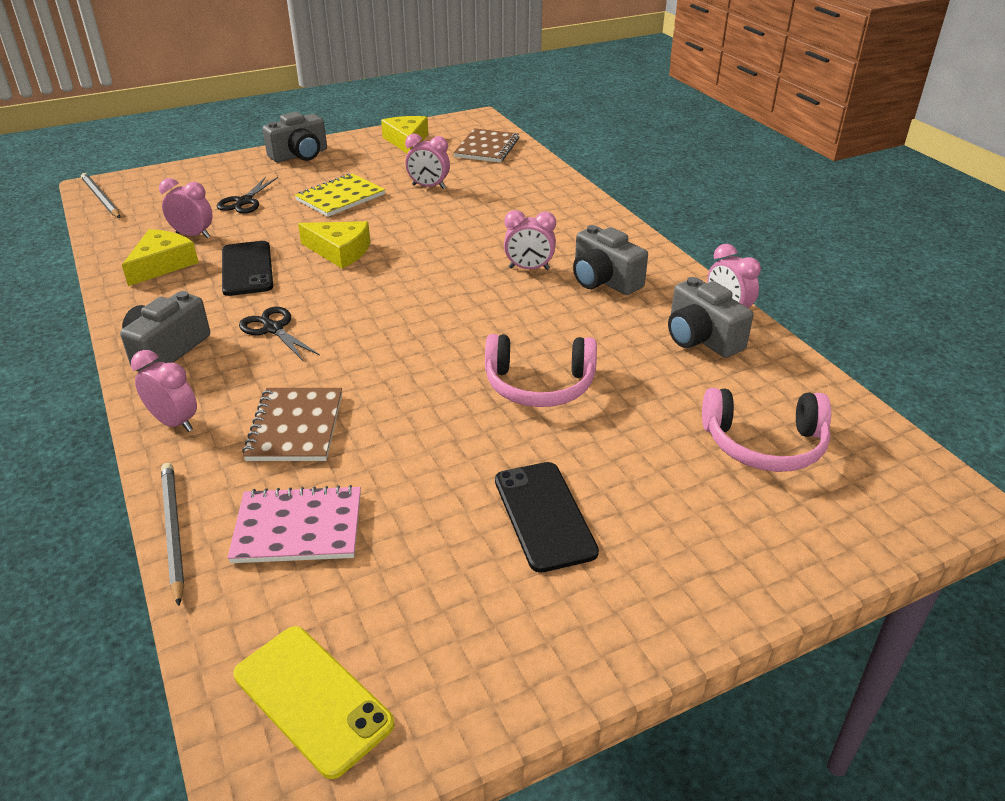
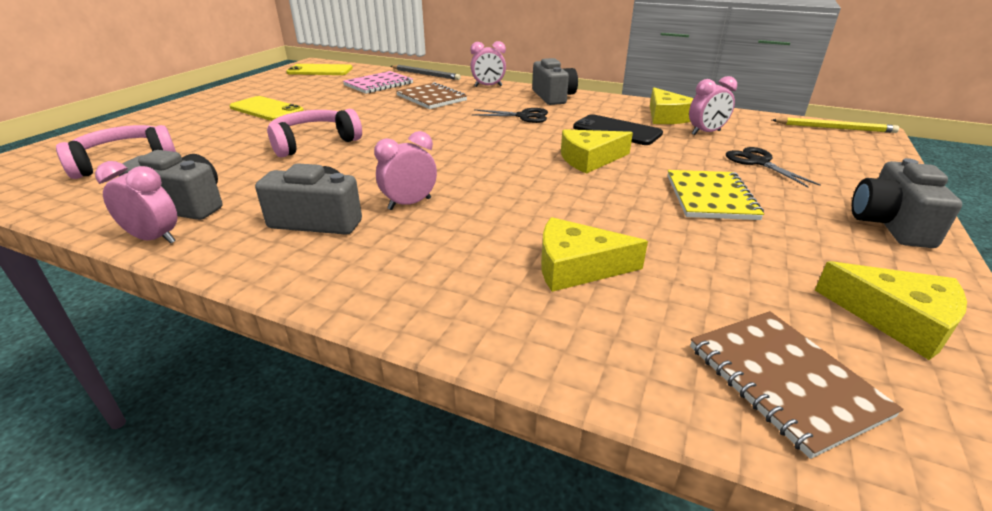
camera: 140 degrees right, 5 degrees down
(101, 198) = (834, 128): grey pencil -> yellow pencil
(428, 187) = (673, 249): pink clock -> none
(490, 198) = (577, 267): none -> yellow cheese
(544, 515) = (266, 109): black phone -> yellow phone

